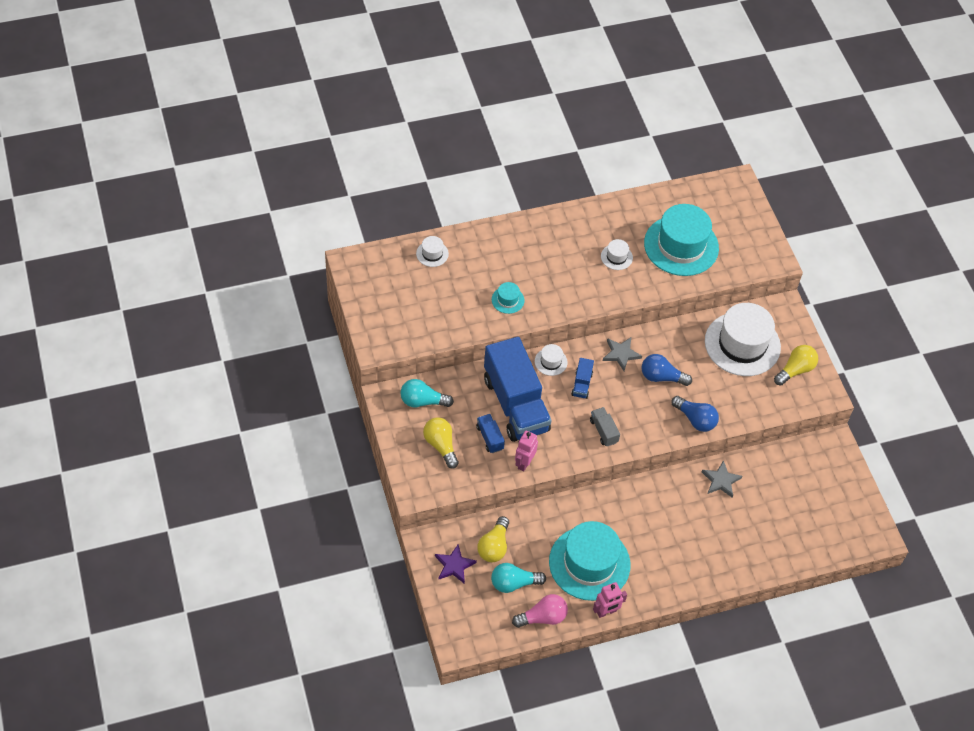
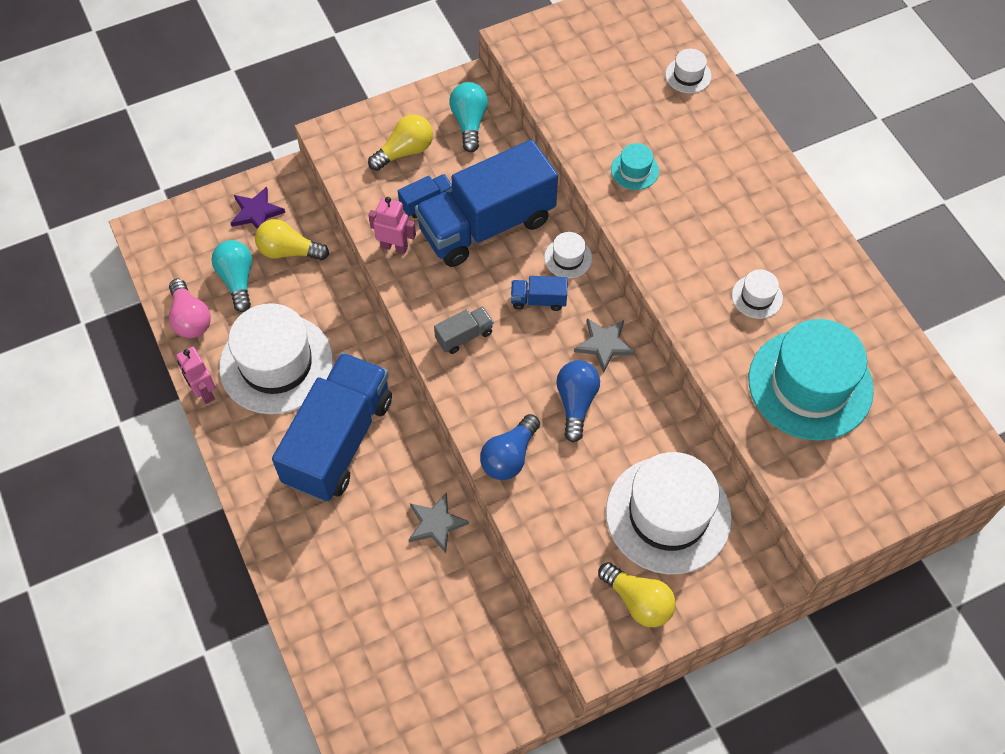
camera: 85 degrees right, 5 degrees up
(589, 563) = (276, 364): turquoise hat -> white hat
(655, 530) = (339, 441): none -> blue truck

